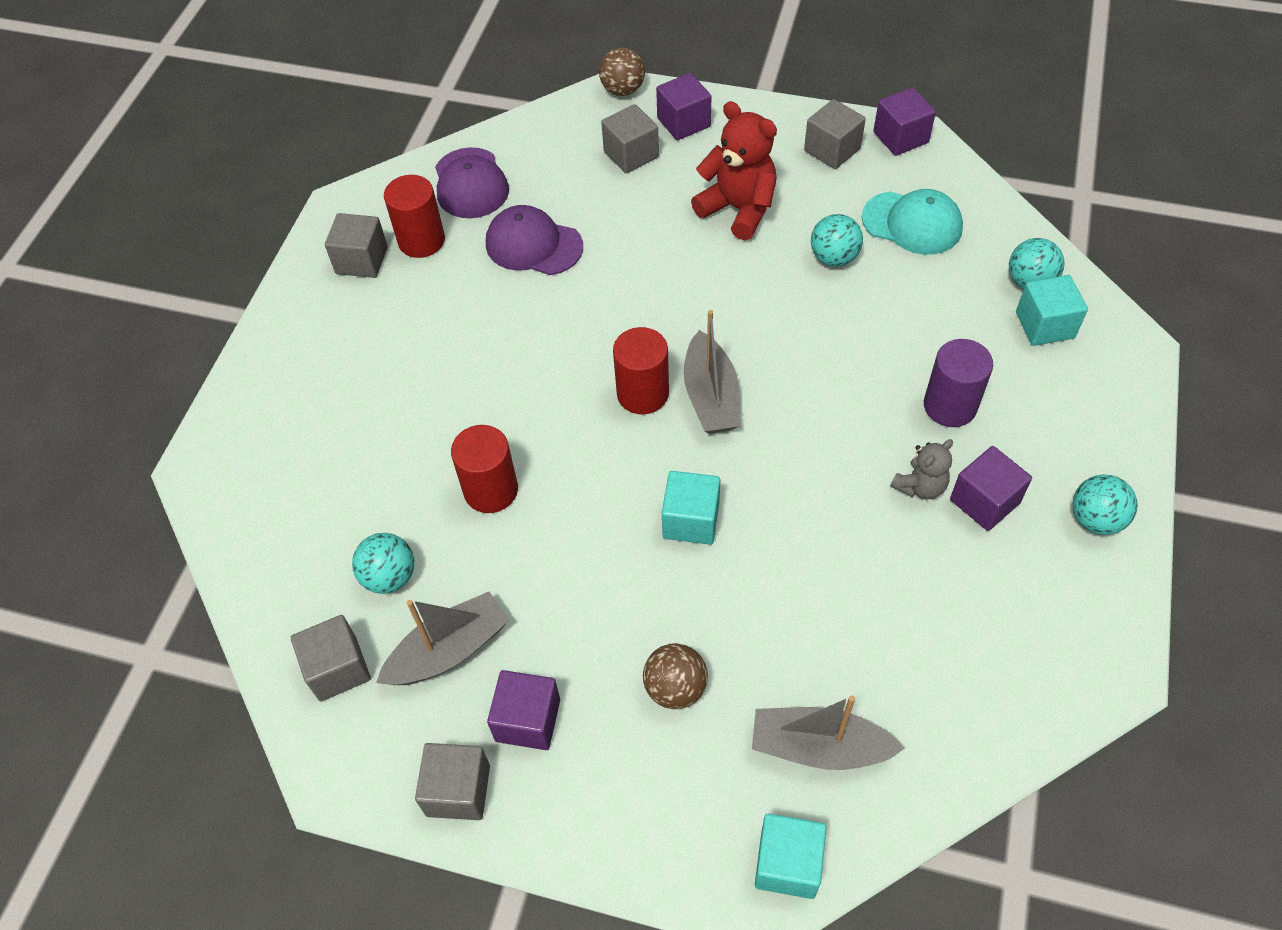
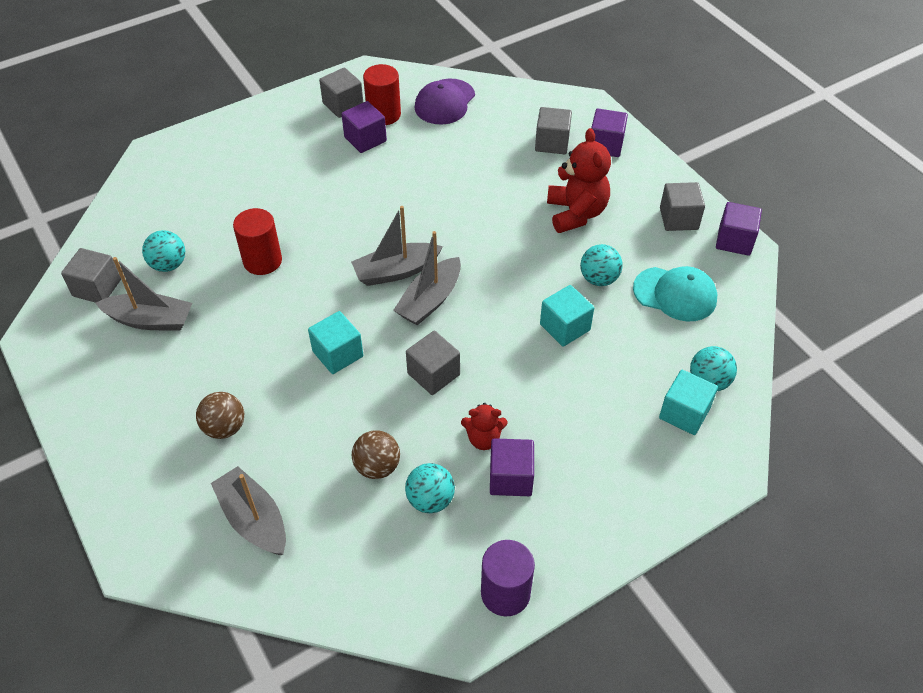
camera: 40 degrees right, 5 degrees down
(458, 790) = (75, 386): grey cube -> grey cube (433, 374)
(528, 720) = (142, 382): purple cube -> purple cube (365, 139)
(533, 245) = (437, 155): purple cap -> none
(623, 90) = (592, 105): brown ball -> brown ball (377, 466)
(642, 393) = (396, 271): red cylinder -> grey boat
(787, 863) = (166, 559): turquoise cube -> turquoise cube (565, 327)
(912, 223) = (675, 294): turquoise cap -> turquoise cap turned 45 degrees counterclockwise
(920, 486) = (483, 439): grey teddy bear -> red teddy bear
(950, 406) = (560, 411): purple cylinder -> purple cylinder (505, 593)
(1096, 519) = (566, 544): turquoise ball -> turquoise ball (430, 500)

